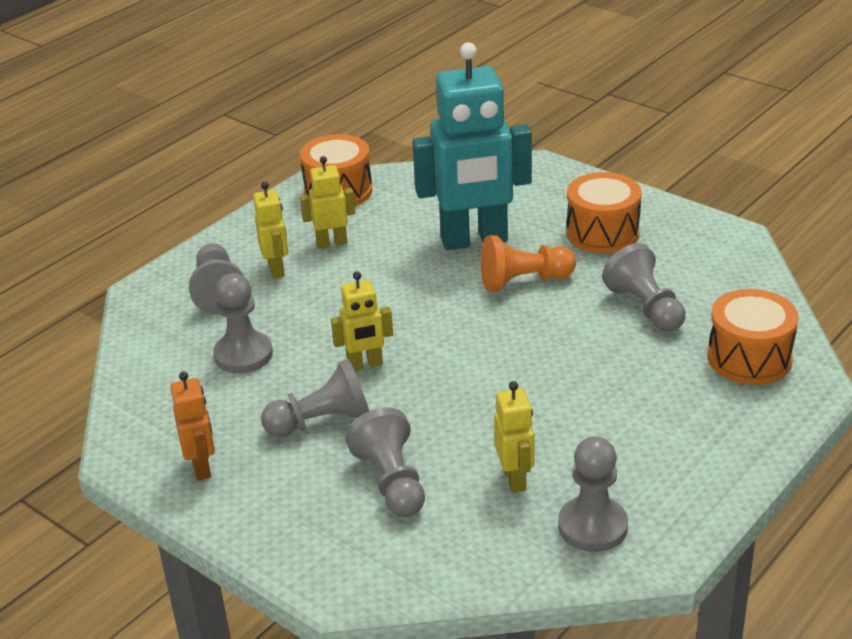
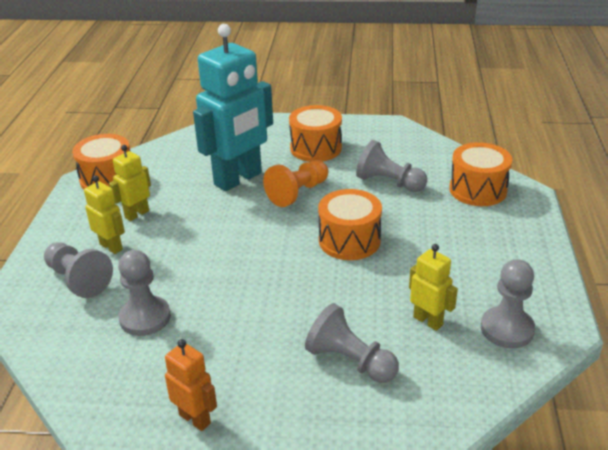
camera: 35 degrees left, 0 degrees up
(322, 422) = (256, 341): grey pawn -> none
(365, 365) = (246, 287): yellow robot -> none
(524, 358) = (349, 240): none -> orange drum

